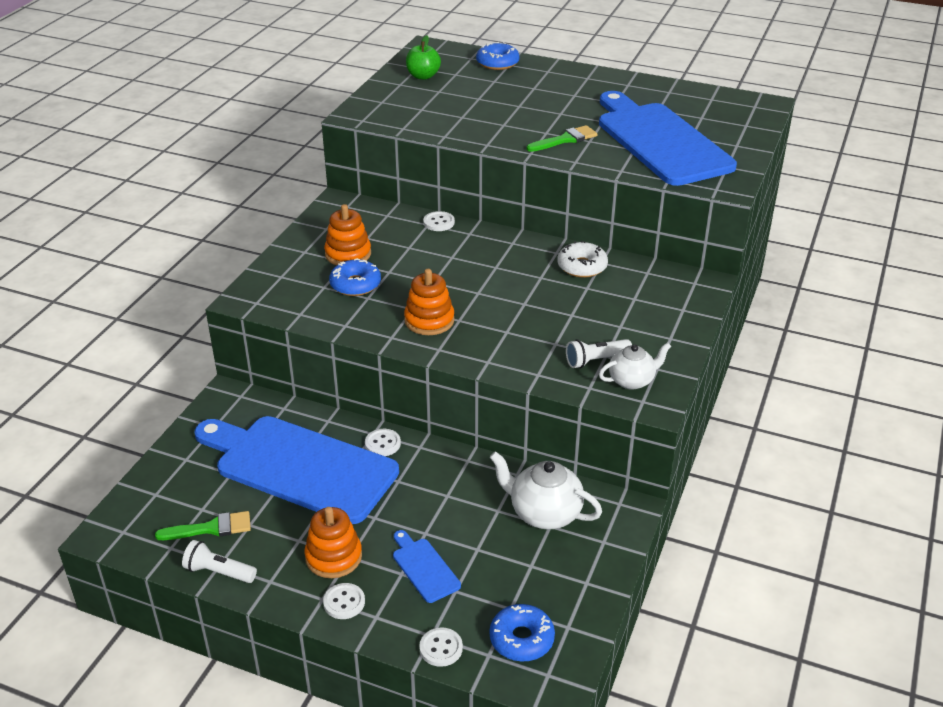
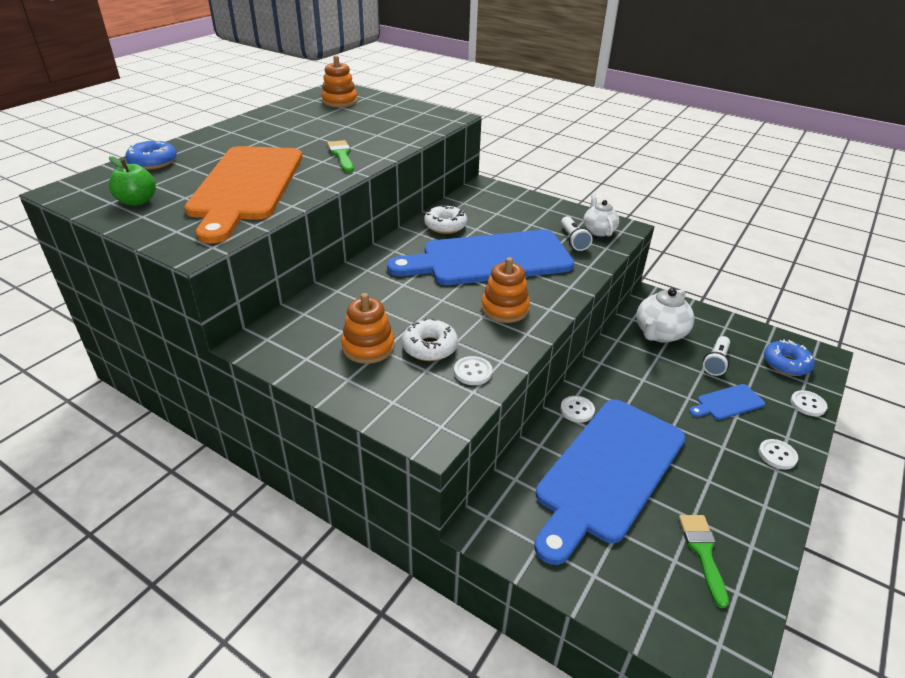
camera: 80 degrees left, 0 degrees up
(219, 572) = (763, 547): white flashlight -> white flashlight (716, 362)
(333, 557) = (726, 457): orange stacking toy -> orange stacking toy (339, 101)
(355, 284) = (429, 347): blue donut -> white donut
(439, 222) = (337, 284): white button -> white button (473, 372)
(471, 110) = (246, 186): none -> orange cutting board
(660, 141) = (370, 125): blue cutting board -> blue cutting board (490, 259)

